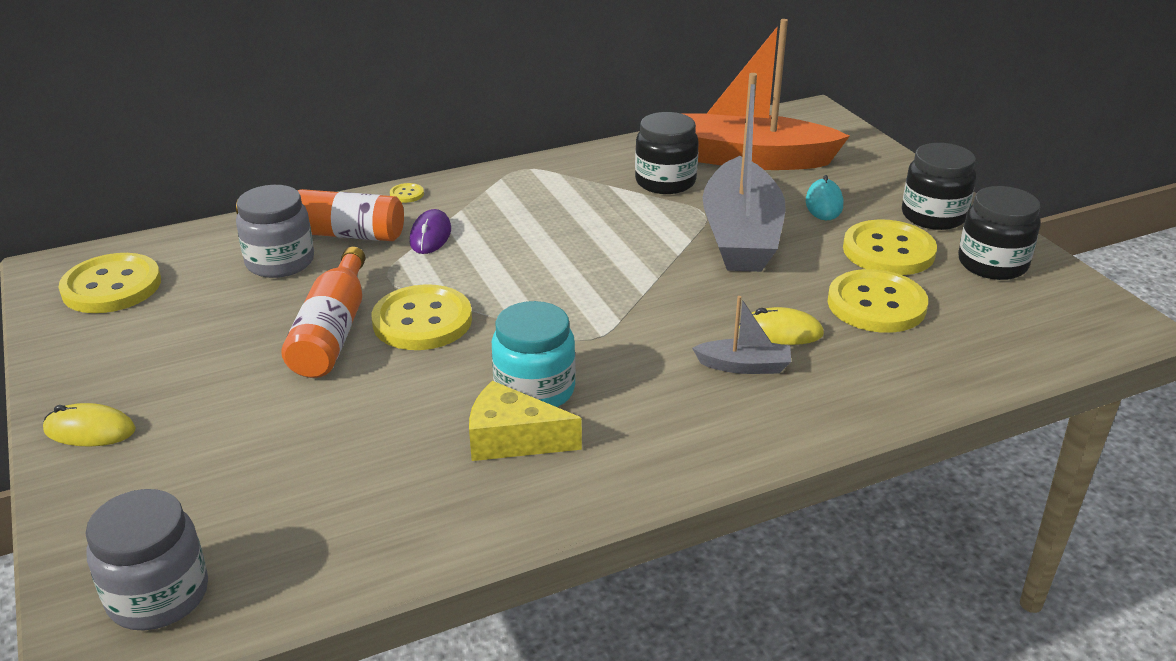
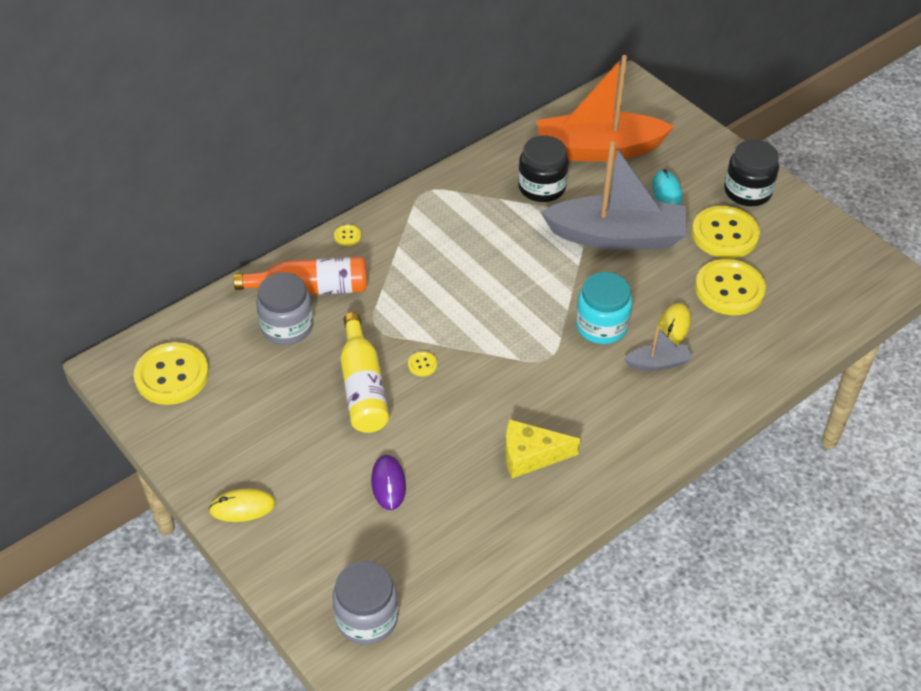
camera: 15 degrees left, 15 degrees up
(332, 332) = (363, 387): orange bottle -> yellow bottle
(422, 321) = (422, 365): yellow button -> yellow button, size x0.41
(430, 236) = (388, 278): purple mouse -> purple mouse (388, 483)
(535, 390) = (528, 412): turquoise jar -> turquoise jar (601, 326)
(741, 235) = (617, 236): grey boat -> grey boat turned 75 degrees counterclockwise
(781, 332) = (673, 327): yellow mouse -> yellow mouse turned 60 degrees counterclockwise
(992, 264) = (798, 234): black jar -> none

